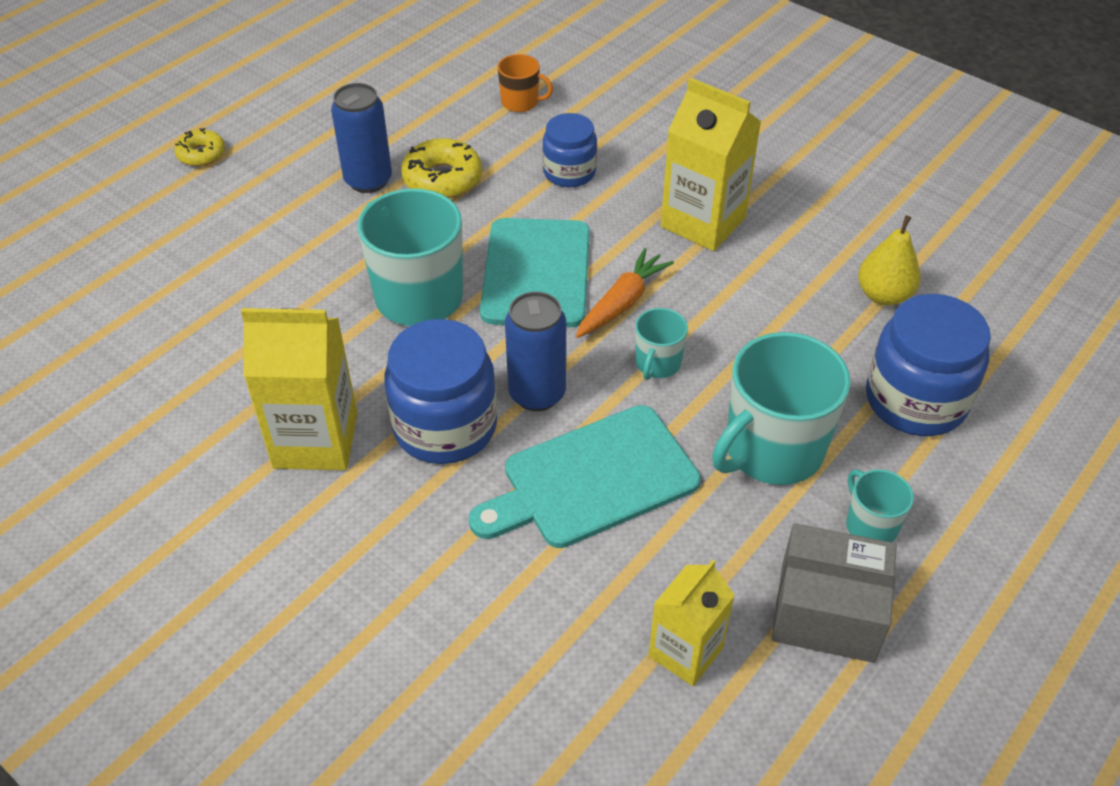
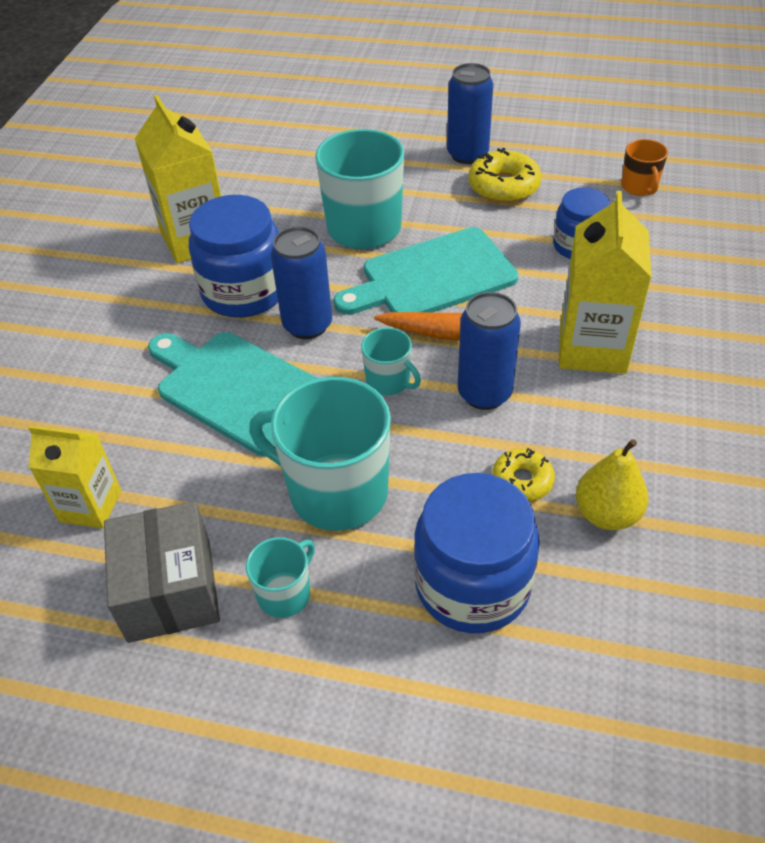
camera: 65 degrees right, 0 degrees up
(201, 154) = (426, 79): yellow donut -> yellow donut (522, 481)
(657, 364) = (389, 381): turquoise mug -> turquoise mug turned 135 degrees counterclockwise
(713, 308) = (484, 393): none -> blue can

